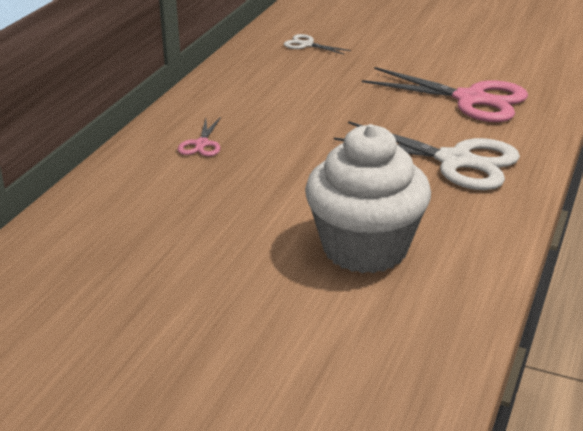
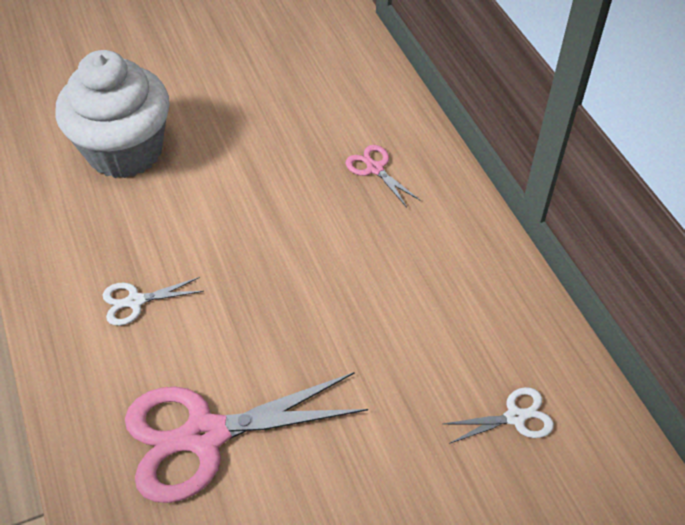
camera: 135 degrees right, 20 degrees up
(455, 161) = (135, 301): white scissors -> white scissors, size x0.46

